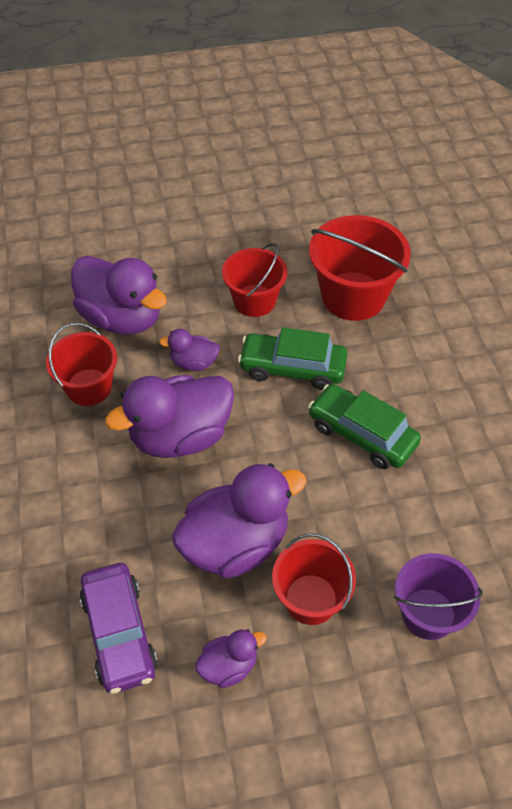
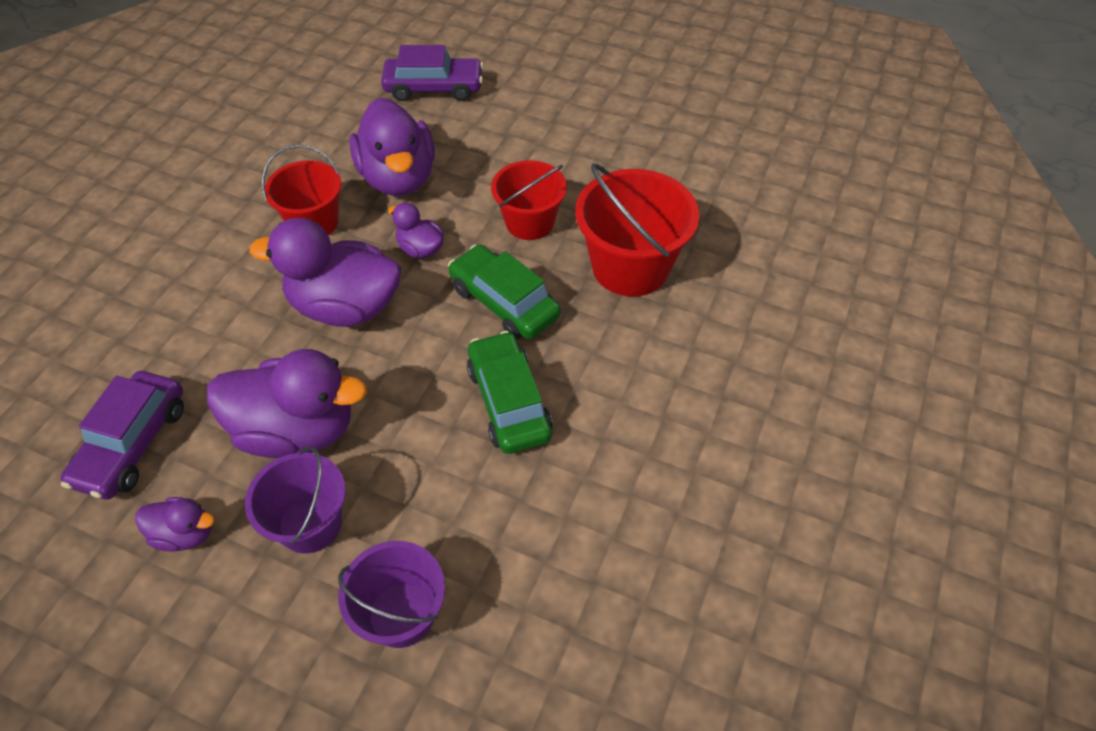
camera: 35 degrees right, 0 degrees up
(79, 233) = (434, 88): none -> purple car
(311, 599) = (310, 524): red bucket -> purple bucket

